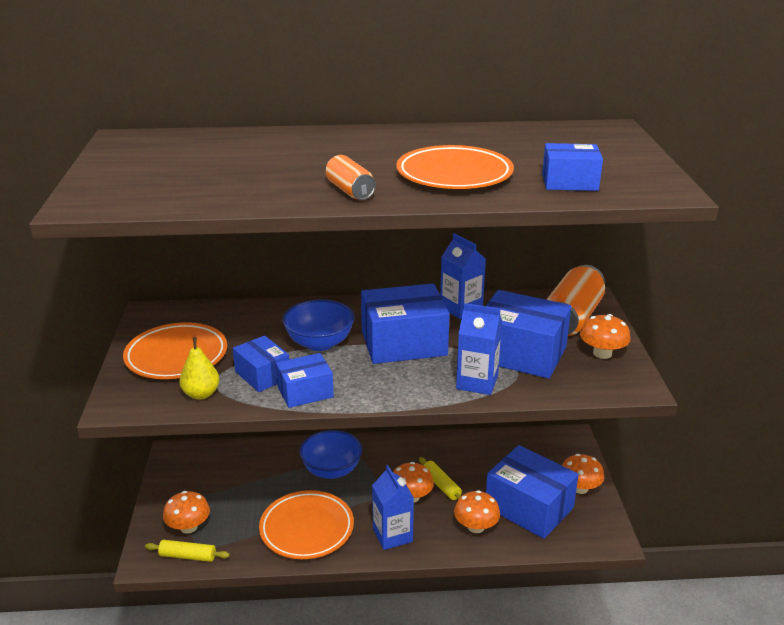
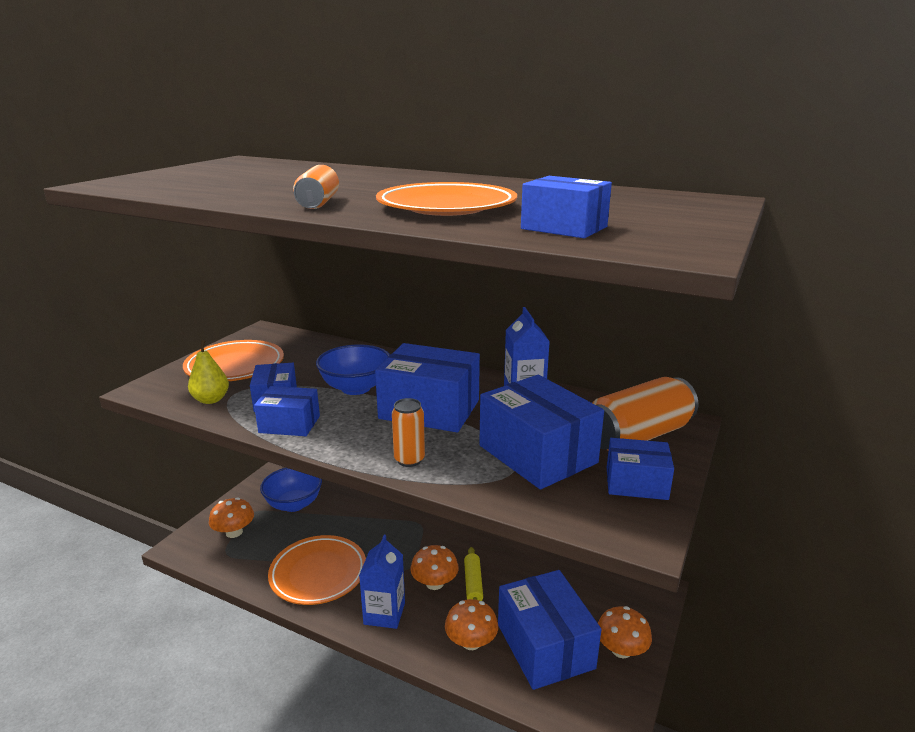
camera: 30 degrees right, 5 degrees down
(188, 556) = (209, 556): yellow rolling pin -> none
(331, 470) = (387, 529): blue bowl -> blue bowl (294, 504)
(437, 388) = (409, 460): none -> orange can
(477, 382) = (456, 467): blue carton -> none
(602, 353) = (636, 483): orange mushroom -> blue box

